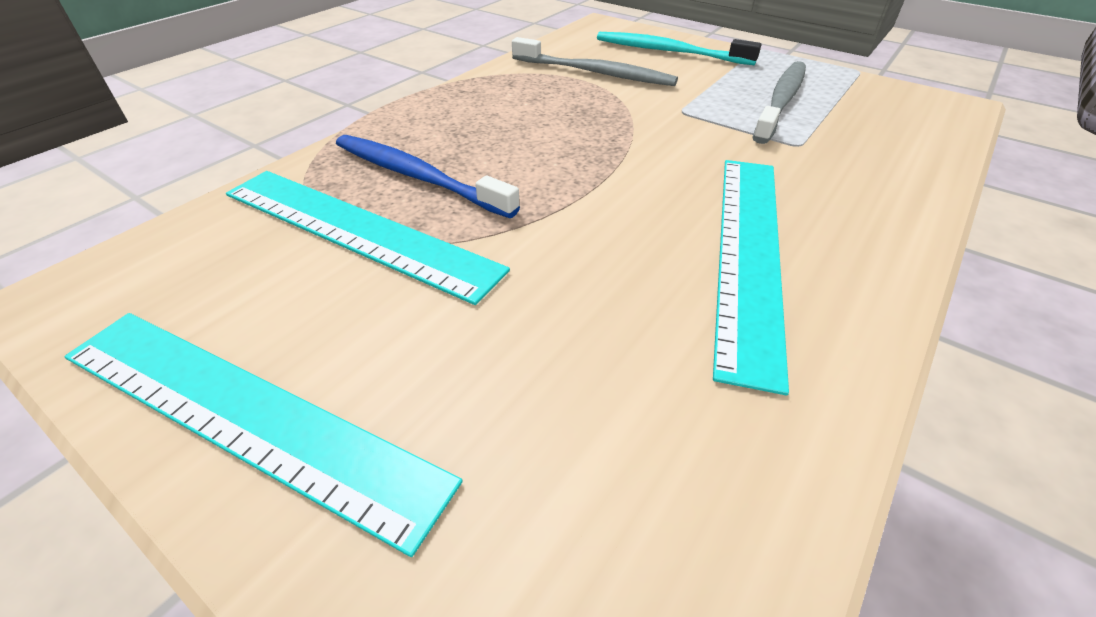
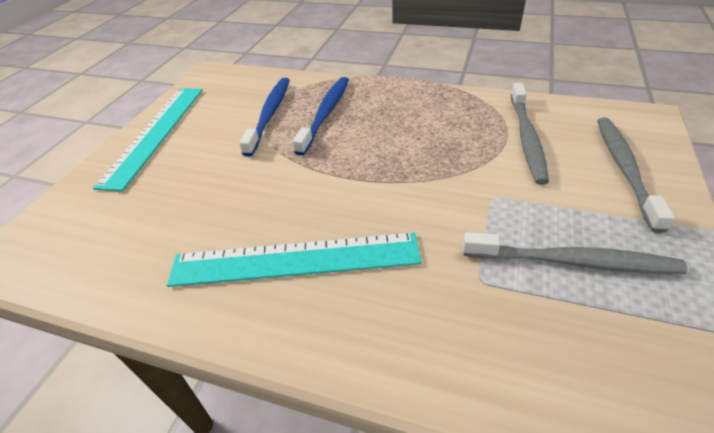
camera: 75 degrees right, 0 degrees up
(356, 230) = (270, 114): turquoise ruler -> blue toothbrush
(668, 51) = (624, 168): turquoise toothbrush -> grey toothbrush

